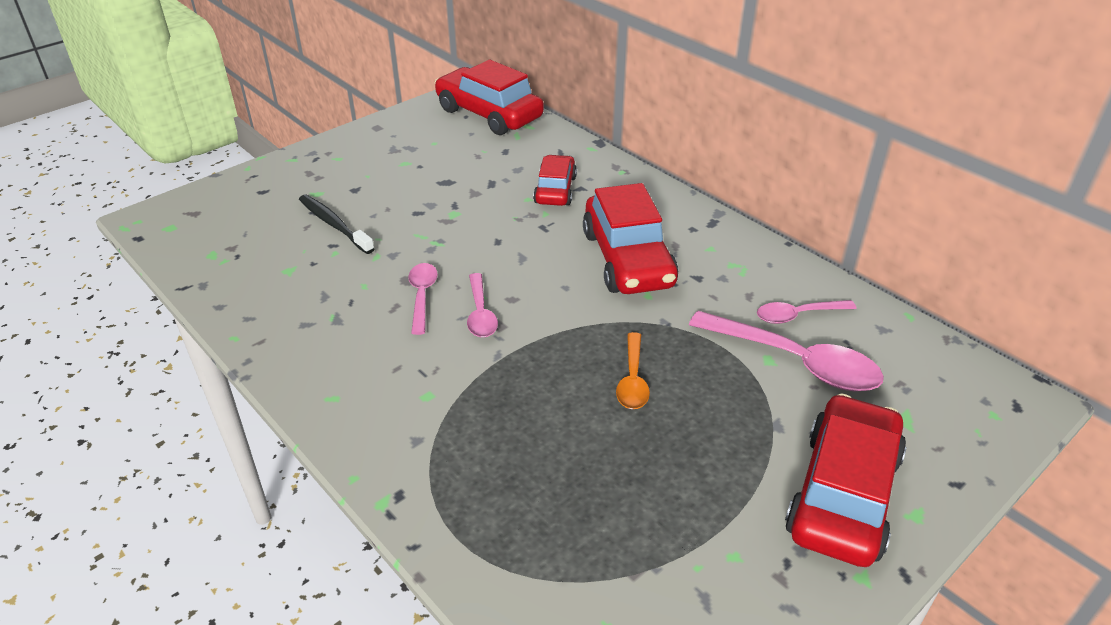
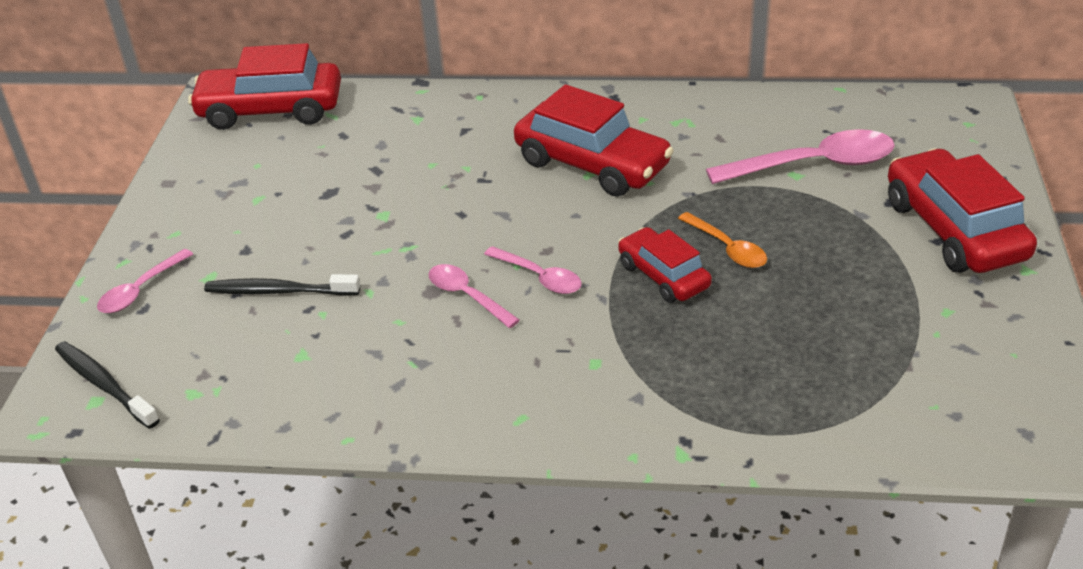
camera: 40 degrees left, 0 degrees up
(186, 221) = (104, 385): none -> black toothbrush
(555, 190) = (445, 143): red car -> red car (663, 276)
(798, 315) = (771, 132): pink spoon -> pink spoon (141, 290)

